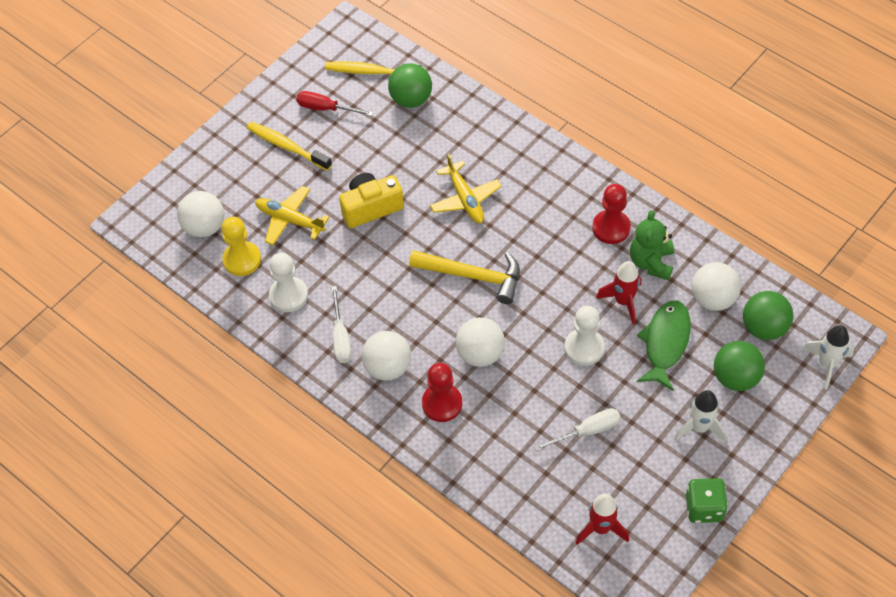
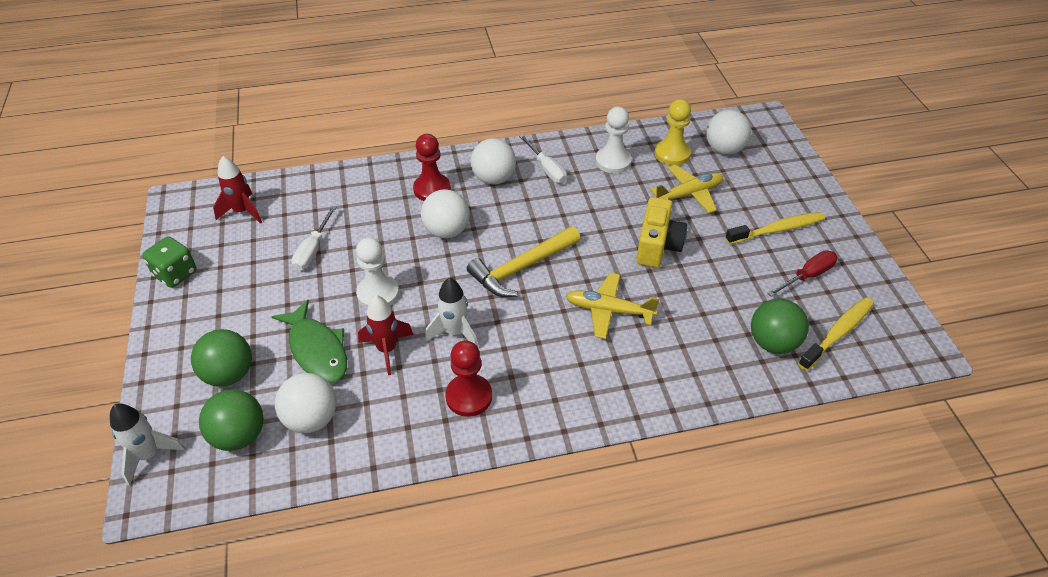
camera: 125 degrees right, 10 degrees down
(341, 337) = (546, 169): white screwdriver -> white screwdriver turned 150 degrees counterclockwise
(651, 262) = (400, 400): green teddy bear -> none
(699, 427) = (227, 317): white rocket -> white rocket (455, 332)

